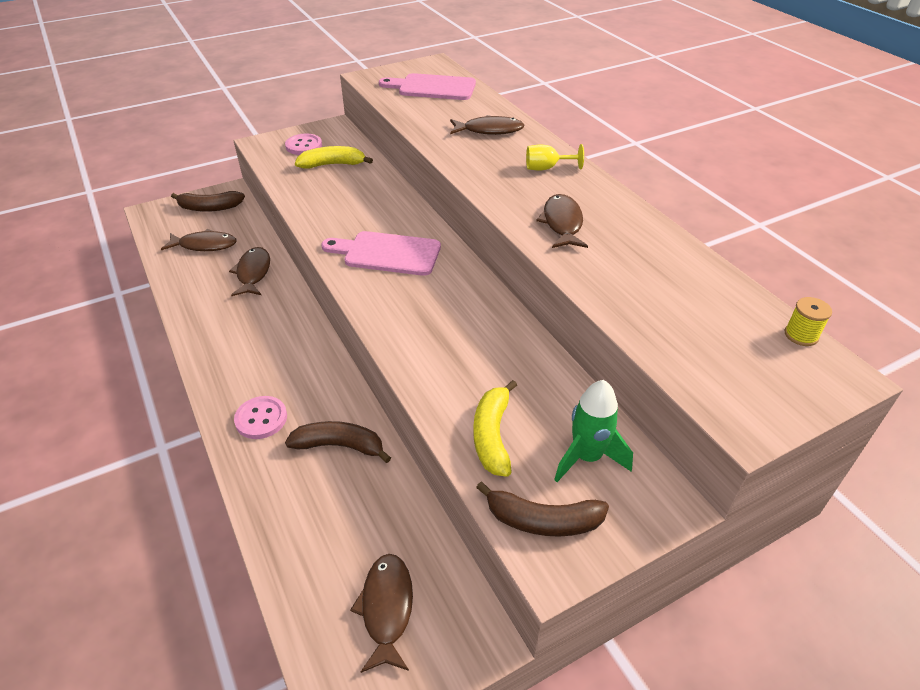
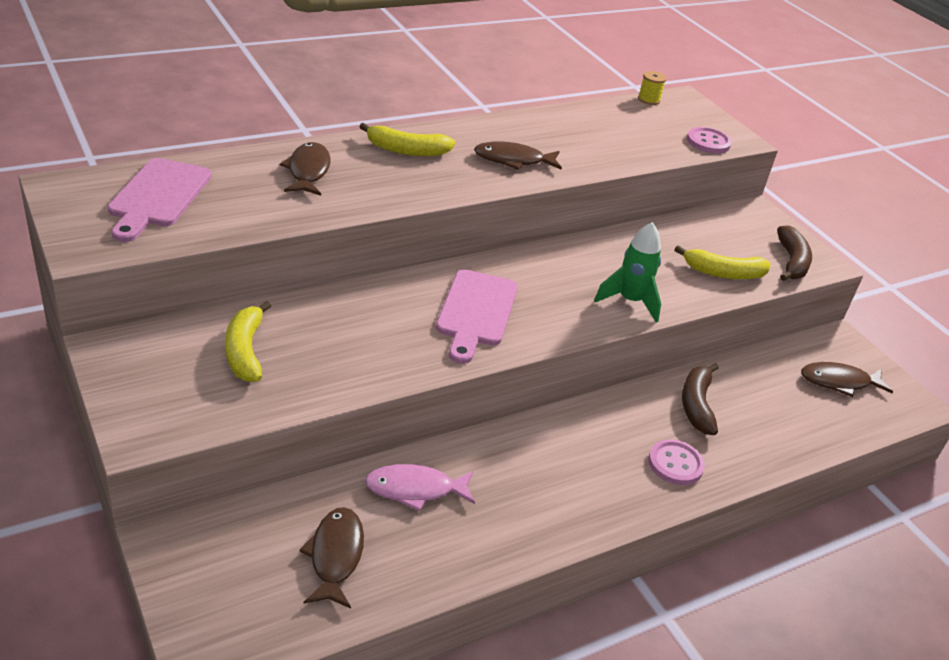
camera: 95 degrees left, 5 degrees down
(210, 208) = (217, 563): brown banana -> none
(253, 273) = (415, 489): brown fish -> pink fish
(304, 146) = (170, 382): pink button -> pink button (708, 142)
(546, 168) = (407, 150): yellow goblet -> yellow banana
(587, 457) = (730, 234): green rocket -> green rocket (630, 301)

